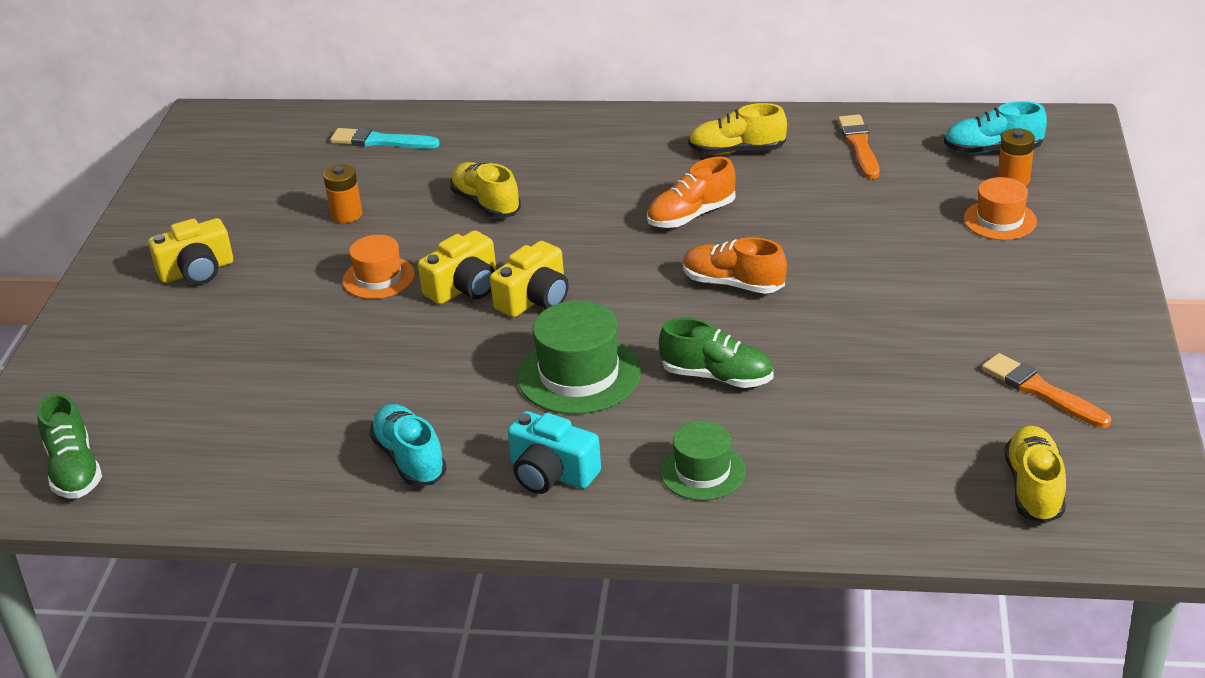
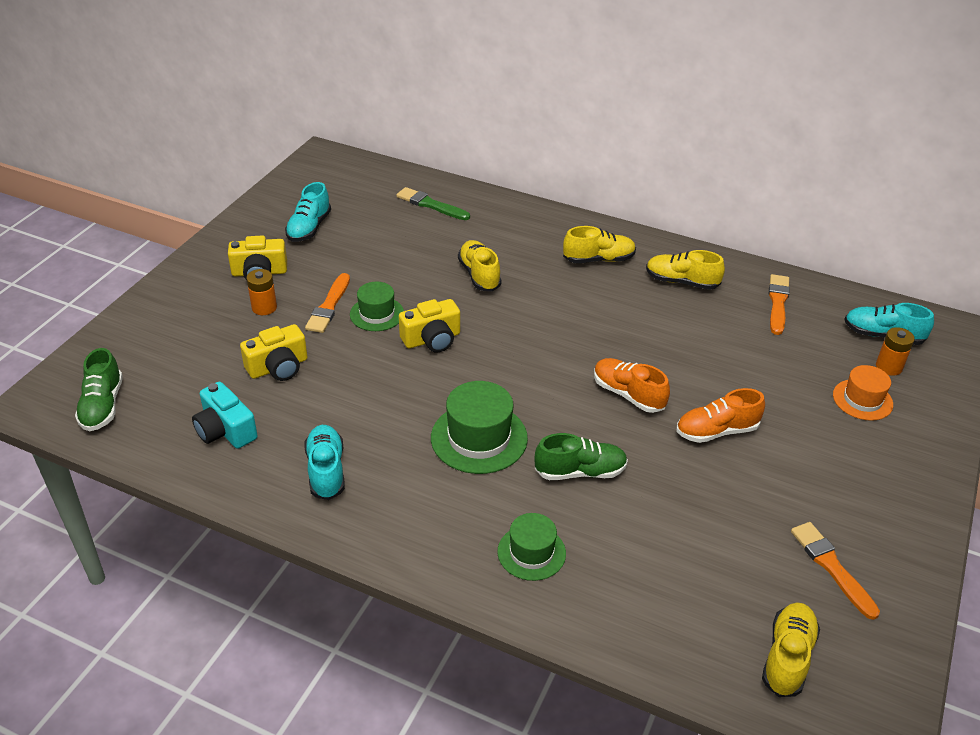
camera: 15 degrees right, 5 degrees up
(234, 205) = (309, 228): none -> turquoise shoe
(311, 285) = (329, 306): none -> orange brush
(346, 215) = (379, 257): orange battery -> orange battery (264, 307)
(378, 278) = (377, 314): orange hat -> green hat
(380, 141) = (431, 205): turquoise brush -> green brush
(535, 299) = (477, 364): yellow camera -> yellow camera (278, 367)
(551, 473) = (420, 516): turquoise camera -> turquoise camera (225, 430)
(625, 151) = (598, 259): none -> yellow shoe
(691, 215) = (623, 327): orange shoe -> orange shoe (716, 431)
(717, 376) = (580, 472): green shoe -> green shoe turned 45 degrees counterclockwise

